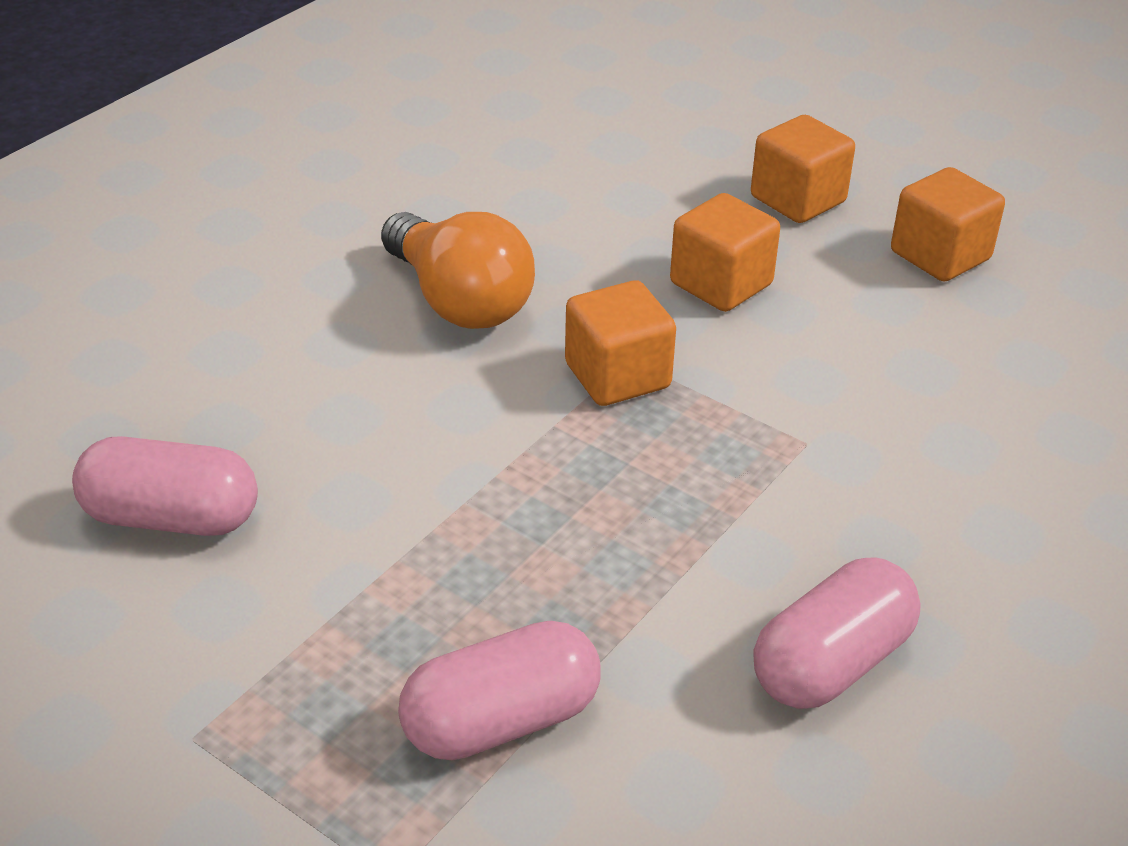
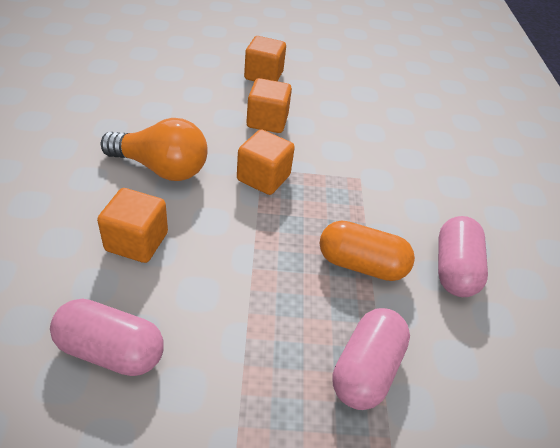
camera: 40 degrees left, 5 degrees up
(172, 518) = (111, 351): pink capsule -> pink capsule turned 45 degrees clockwise
(654, 577) = (361, 264): none -> orange capsule
(940, 256) = (334, 83): orange cube -> orange cube (137, 241)

